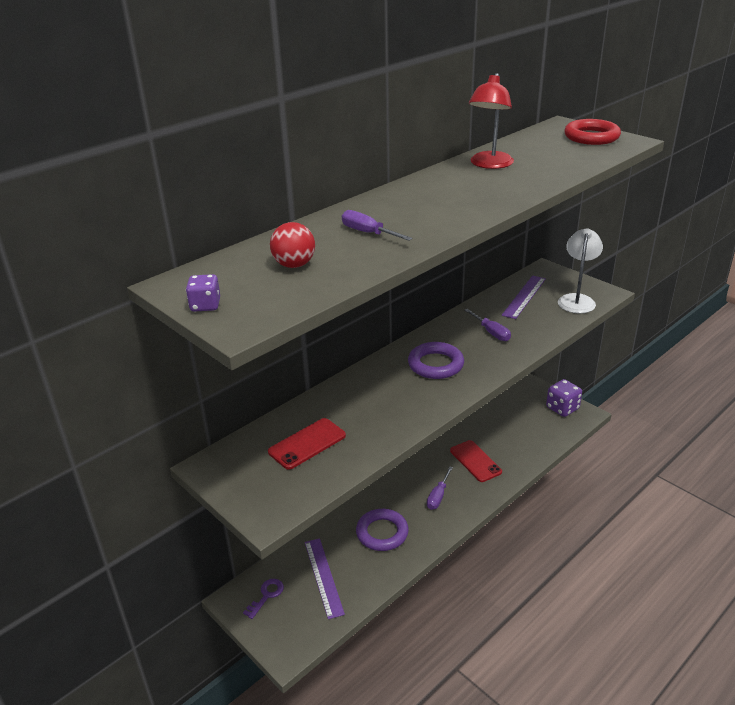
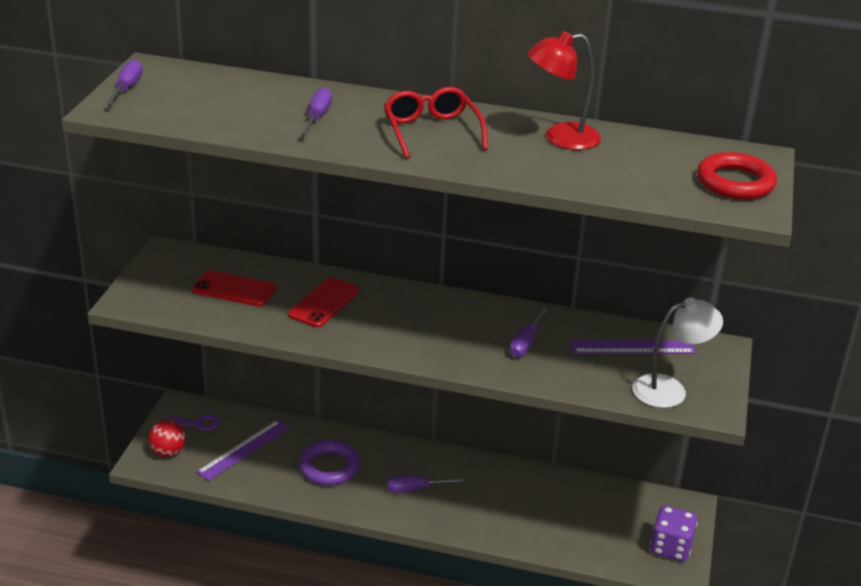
camera: 55 degrees right, 0 degrees up
(205, 305) = (127, 88): purple dice -> purple screwdriver
(294, 265) = (224, 101): red ball -> red ball (168, 452)
(435, 364) = (425, 323): purple ring -> none
(439, 199) = (431, 131): none -> red glasses
(475, 461) = (497, 500): red phone -> red phone (324, 303)

